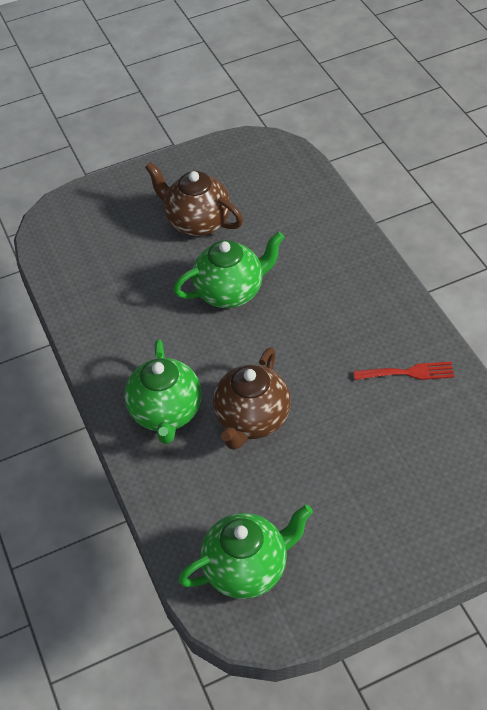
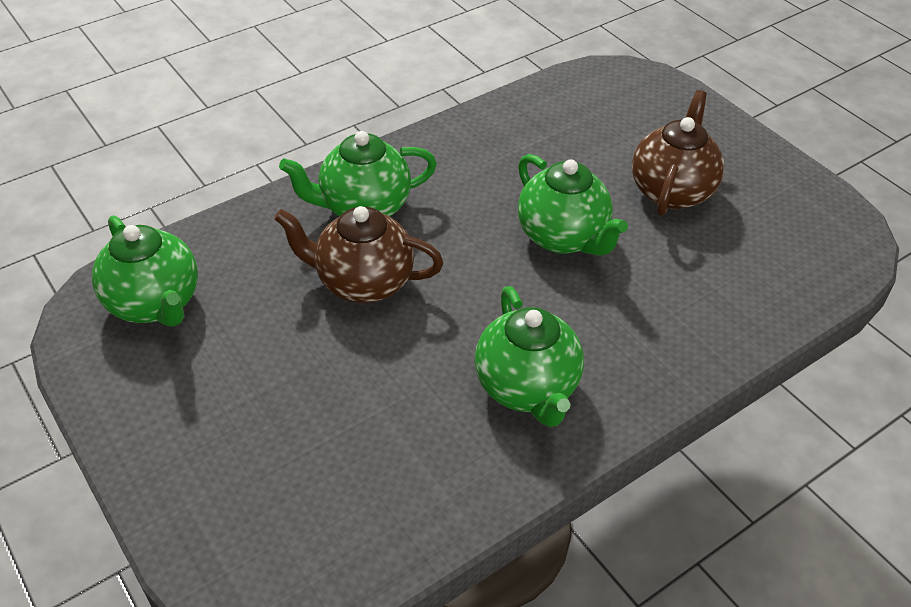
camera: 75 degrees right, 5 degrees down
(368, 334) = (527, 388): none -> green teapot
(408, 372) = (467, 441): red fork -> none

